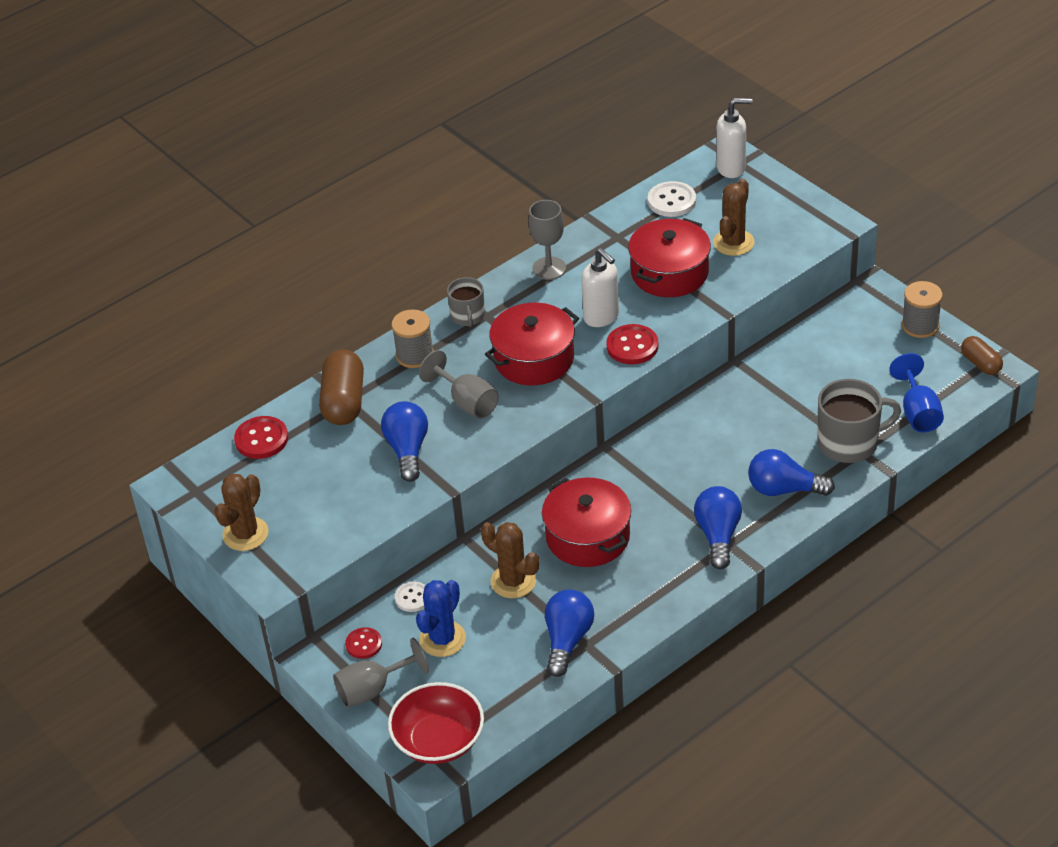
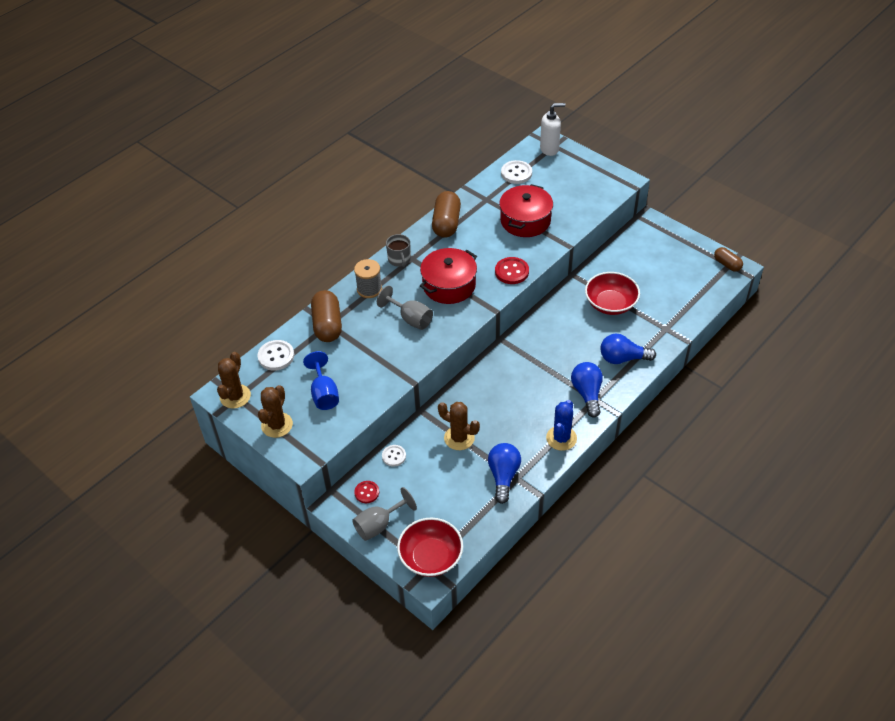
camera: 10 degrees left, 5 degrees up
(261, 439) = (276, 356): red button -> white button
(407, 450) = (377, 355): blue light bulb -> none
(442, 639) = (419, 483): blue cactus -> blue cactus (561, 438)
(549, 268) = (446, 223): grey goblet -> brown capsule
(588, 536) = (502, 402): red pot -> none
(601, 317) = (487, 253): white soap dispenser -> none
(733, 243) = (562, 198): brown cactus -> brown cactus (235, 396)
(784, 408) = (610, 304): none -> red bowl
(849, 443) = (657, 323): grey mug -> none
(918, 412) = (695, 299): blue goblet -> blue goblet (324, 394)
(920, 325) = (683, 242): grey spool -> none

